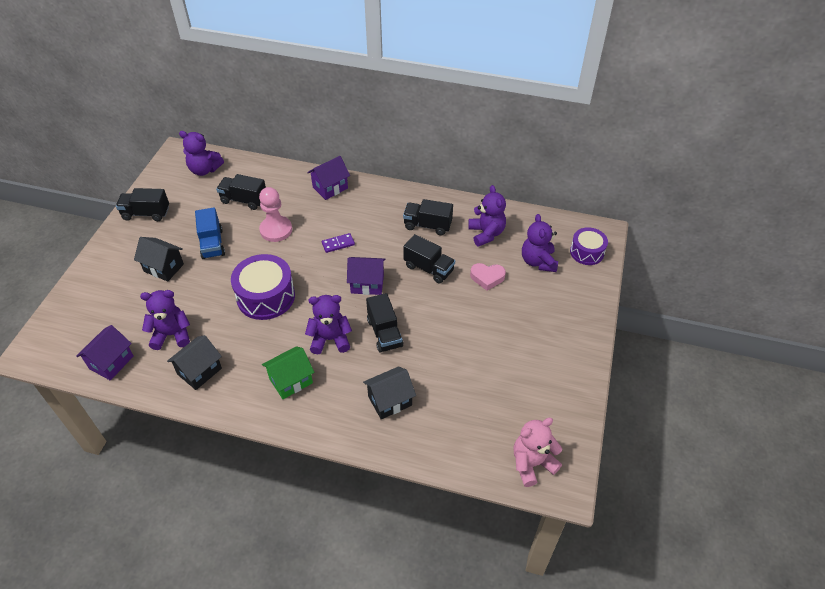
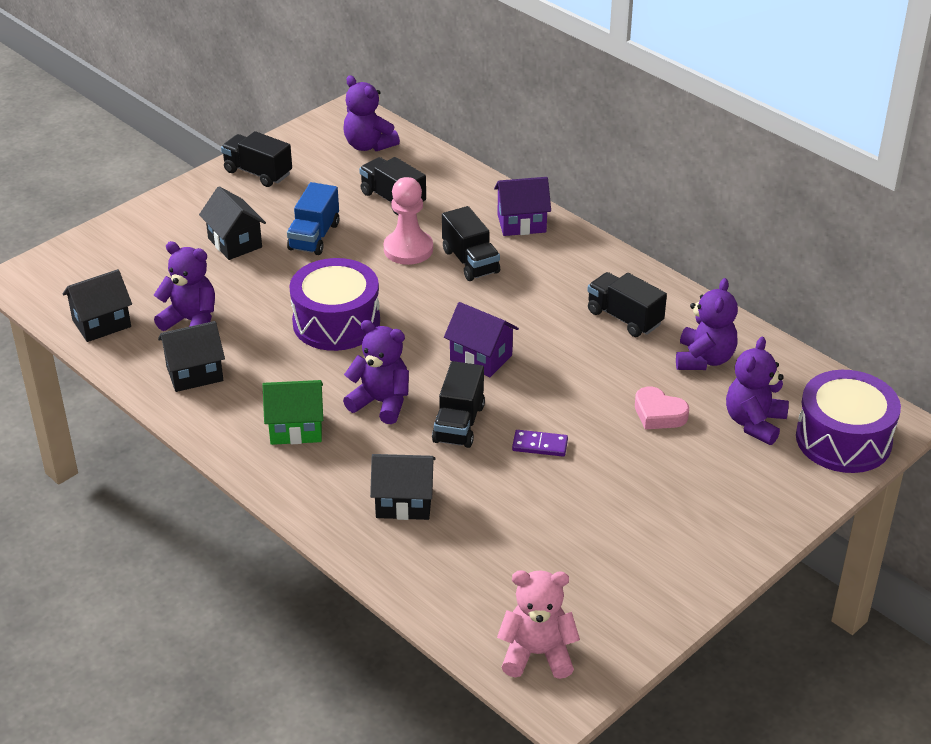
camera: 30 degrees right, 10 degrees down
(111, 362) = (101, 323): purple house -> black house
(338, 244) = (479, 295): purple domino -> purple domino (540, 445)
(429, 268) = (582, 371): black truck -> black truck (470, 261)
(587, 252) = (843, 439): purple drum -> purple drum, size x1.62

